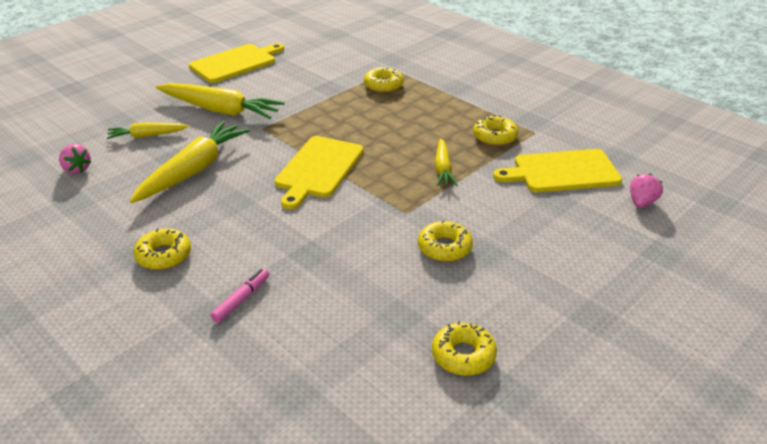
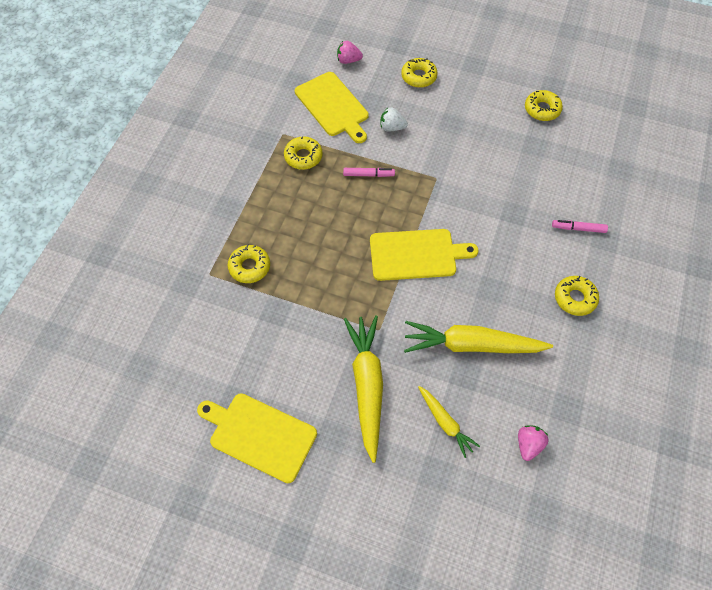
camera: 115 degrees left, 25 degrees up
(443, 169) = (368, 175): yellow carrot -> pink marker
(444, 248) = (460, 145): yellow donut -> yellow donut (418, 77)
(504, 203) = (392, 127): none -> white strawberry

